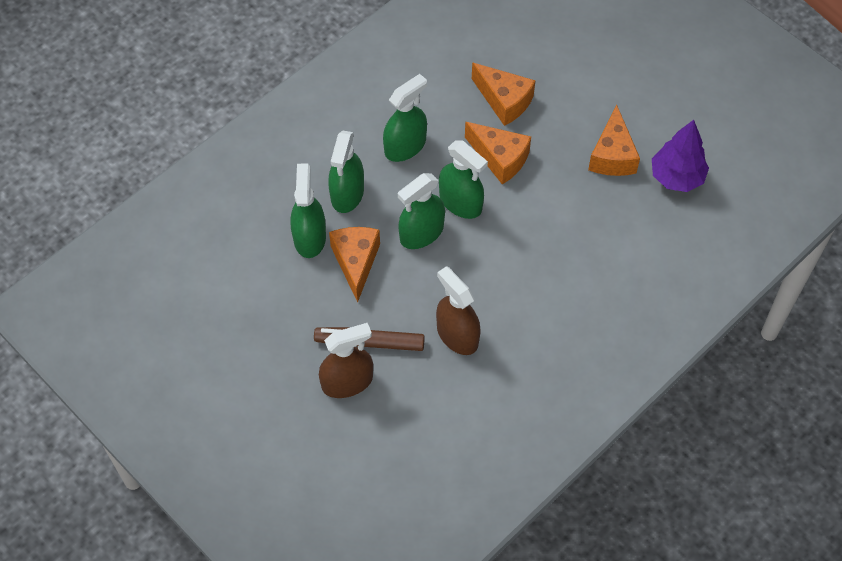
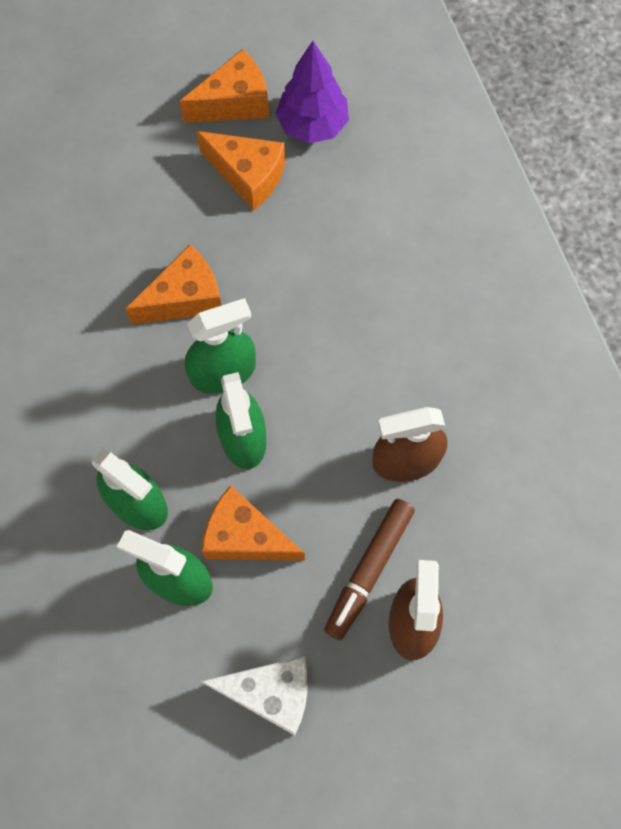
camera: 65 degrees left, 10 degrees up
(263, 318) = (270, 693): none -> white cheese
(405, 146) = (105, 400): green spray bottle -> none
(504, 101) = (105, 255): orange cheese -> orange cheese (234, 102)

